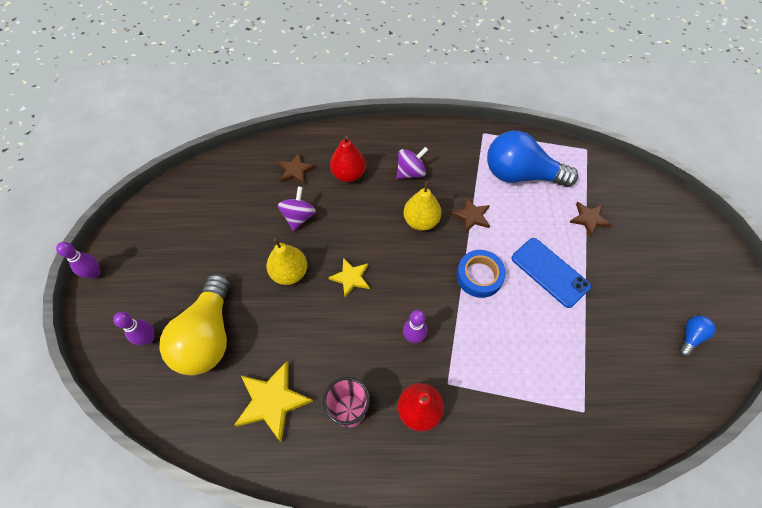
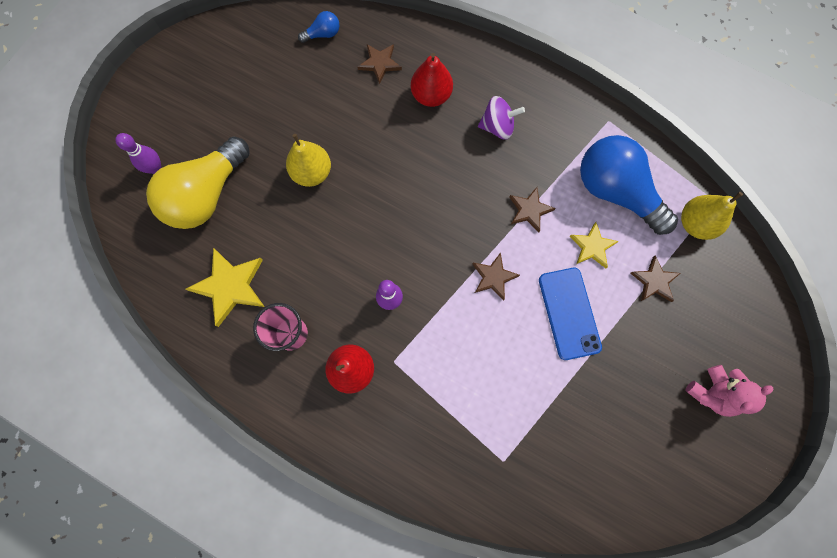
camera: 30 degrees right, 15 degrees up
(94, 273) = (139, 78): purple bowling pin -> none
(299, 217) = (353, 118): purple spinning top -> none
(351, 278) = (366, 209): yellow star -> yellow star (592, 247)
(421, 221) = (473, 187): yellow pear -> yellow pear (695, 223)
(479, 276) = (493, 277): blue tape -> brown star
(681, 273) = (711, 392): none -> pink teddy bear
(690, 337) = (666, 458): blue light bulb -> blue light bulb (323, 34)

